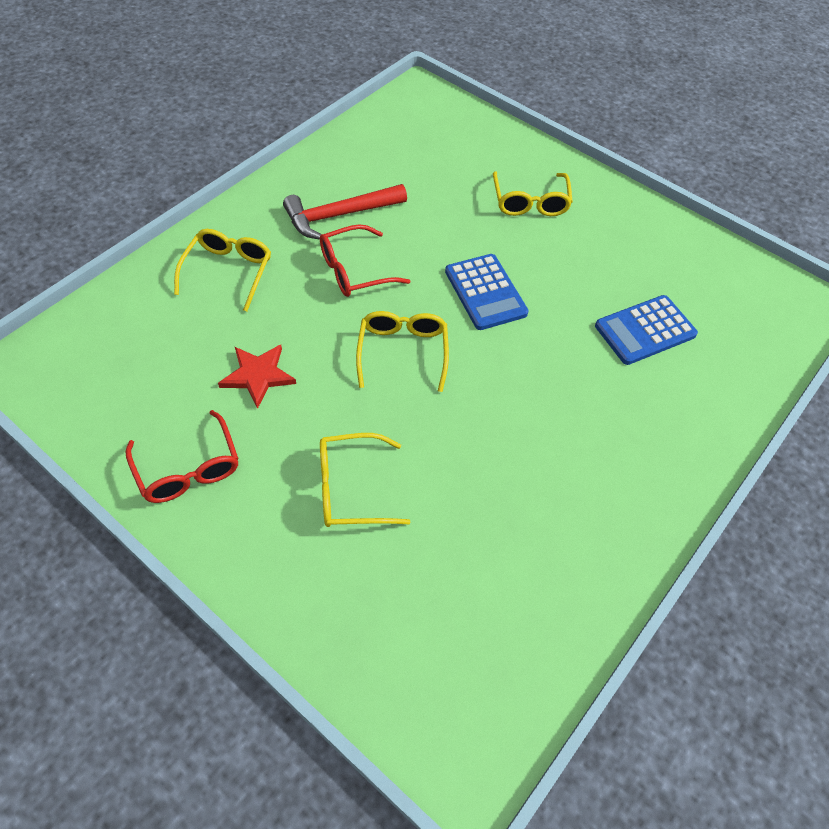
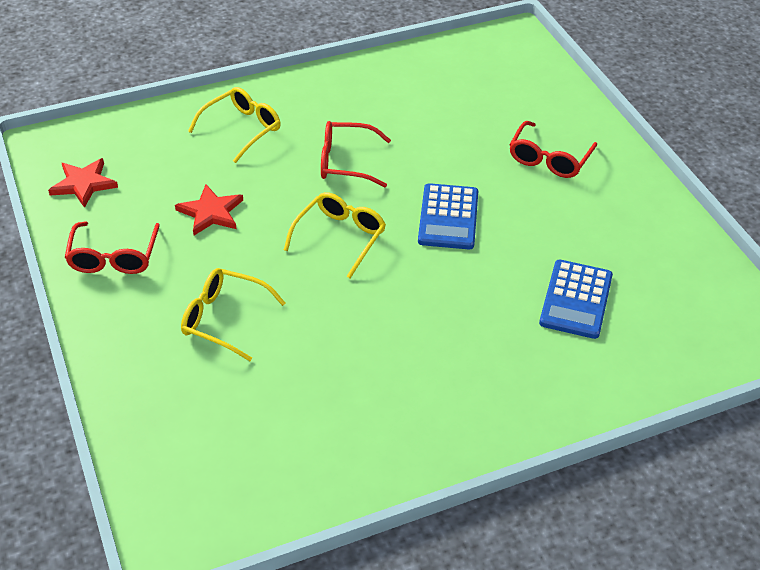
camera: 30 degrees right, 10 degrees down
(97, 397) = (83, 184): none -> red star
(340, 215) = (365, 115): red hammer -> none
(530, 202) = (549, 159): yellow glasses -> red glasses
(645, 330) = (576, 300): blue calculator -> blue calculator turned 75 degrees counterclockwise

